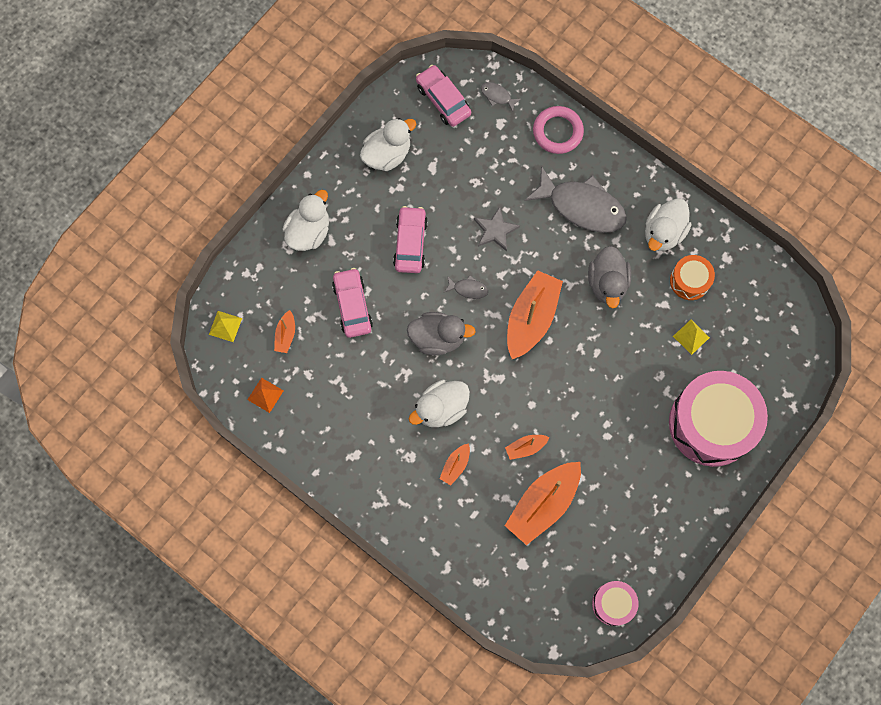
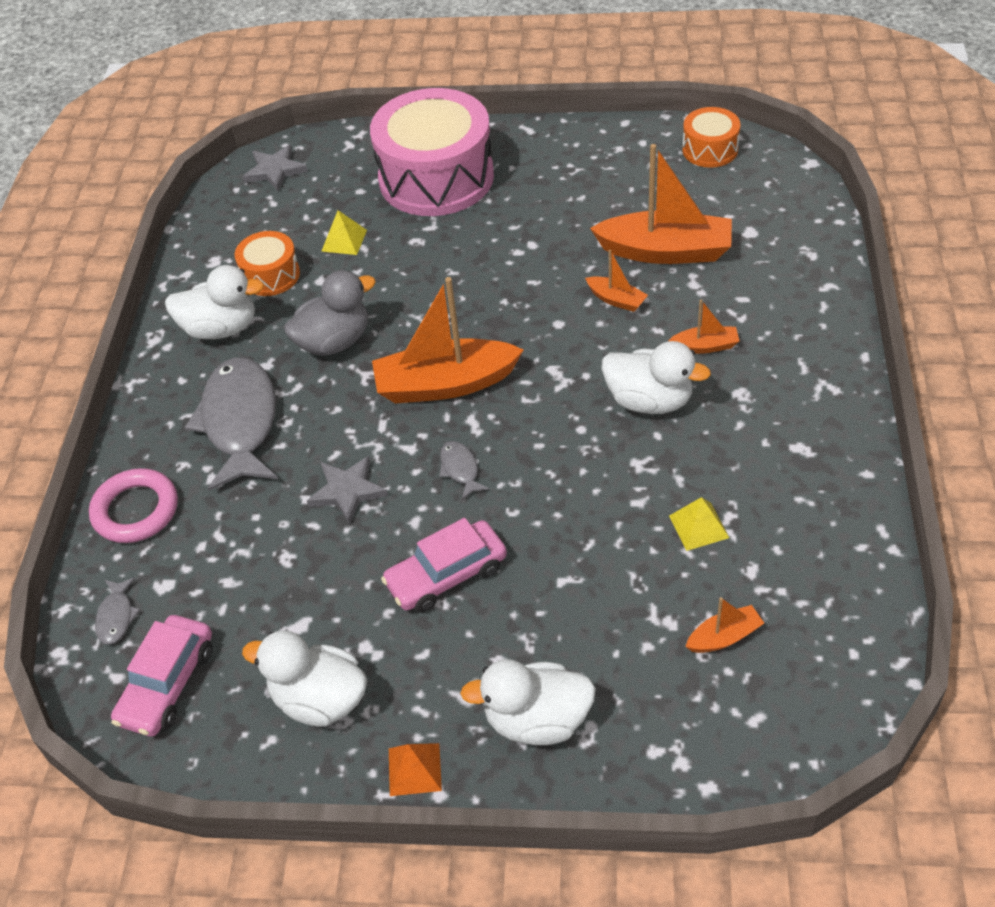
camera: 120 degrees left, 25 degrees down
(225, 326) = (790, 729): yellow pyramid -> yellow pyramid (699, 526)
(265, 395) = (833, 601): orange pyramid -> orange pyramid (414, 769)
(352, 306) = (603, 583): pink car -> none
(438, 338) = (559, 459): grey duck -> none
(613, 604) = (710, 149): pink drum -> orange drum
(792, 336) = (275, 170): none -> grey star

